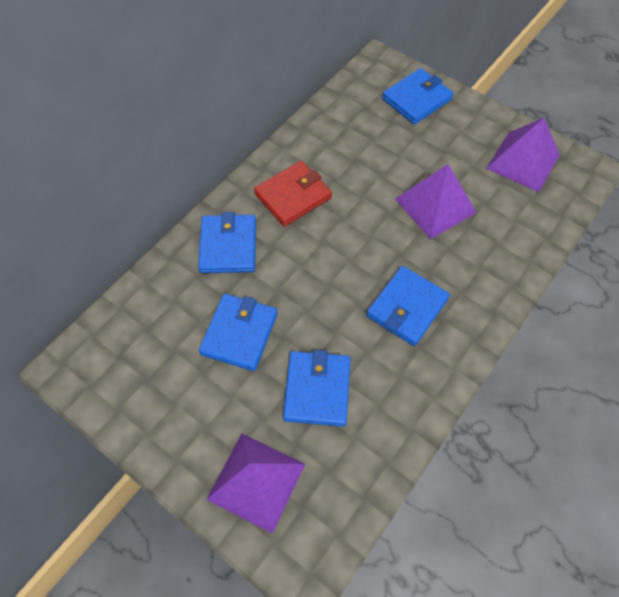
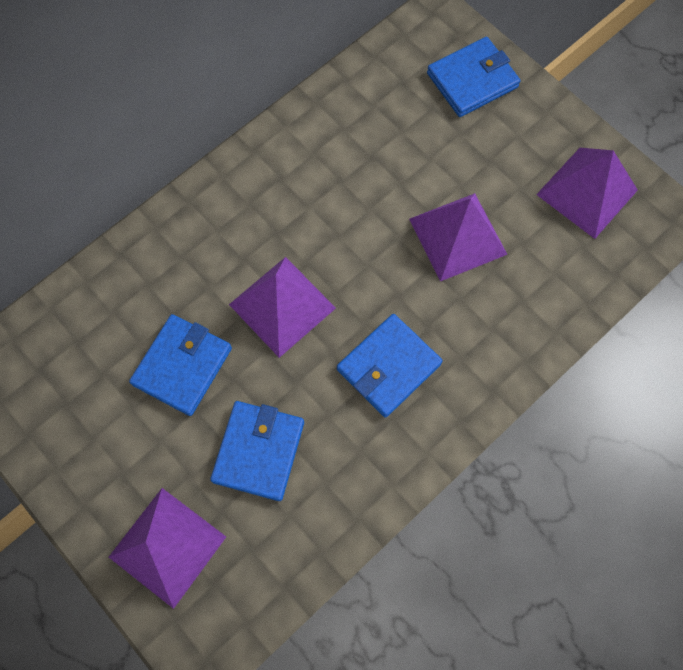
camera: 10 degrees right, 10 degrees up
(228, 246) = (191, 250): blue wallet -> none
(293, 196) = (283, 195): red wallet -> none
(311, 275) = (282, 306): none -> purple pyramid

